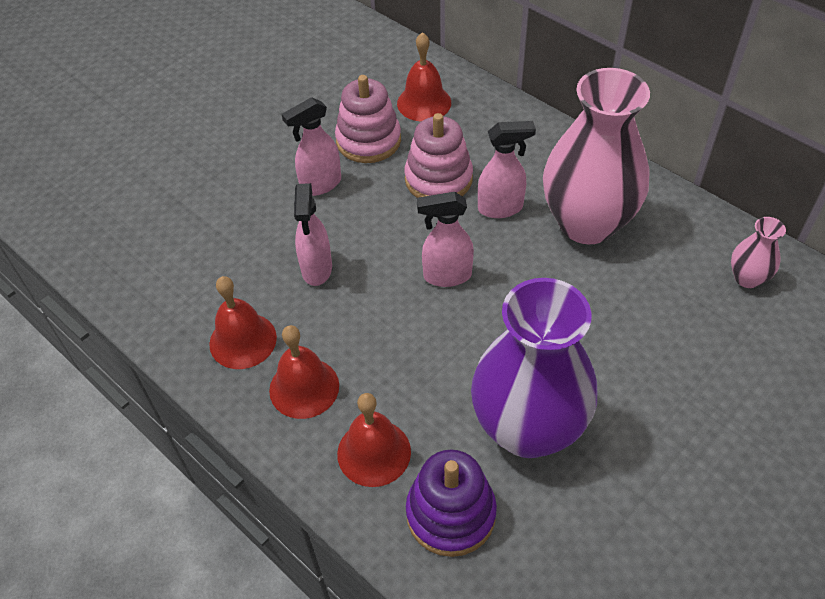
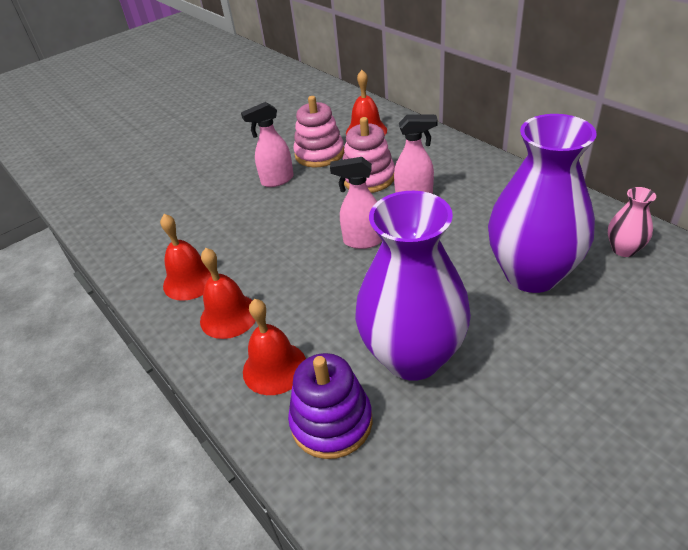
camera: 10 degrees right, 10 degrees down
(317, 269) = (260, 234): pink spray bottle -> none
(587, 223) = (484, 208): pink vase -> none
(648, 315) = (531, 274): none -> purple vase

